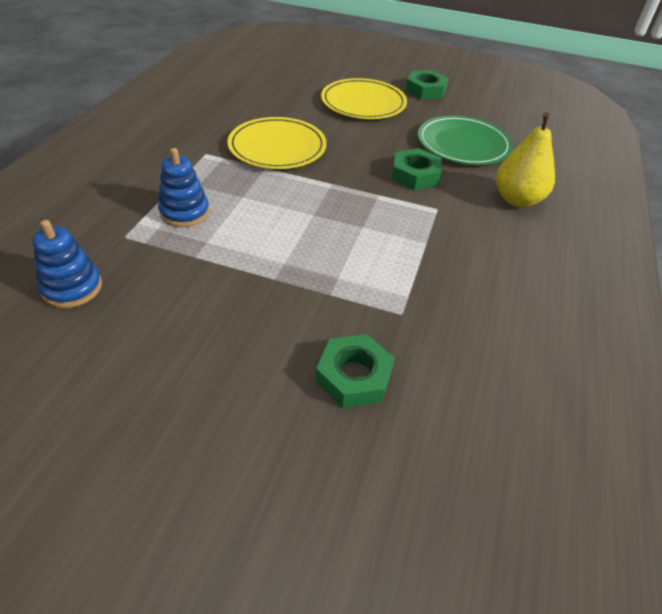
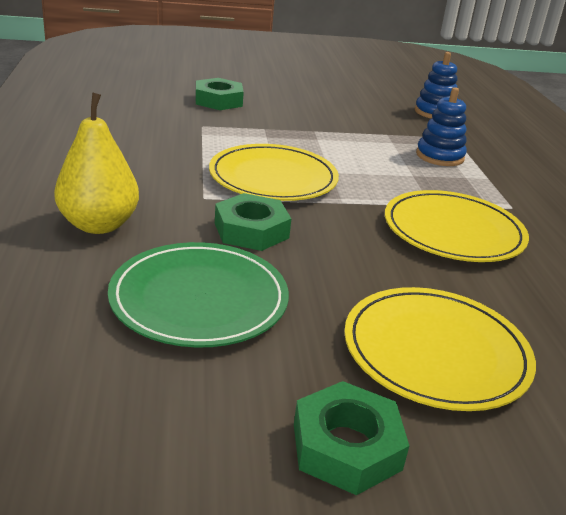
camera: 155 degrees right, 15 degrees down
(370, 217) = (273, 178): none -> yellow plate

